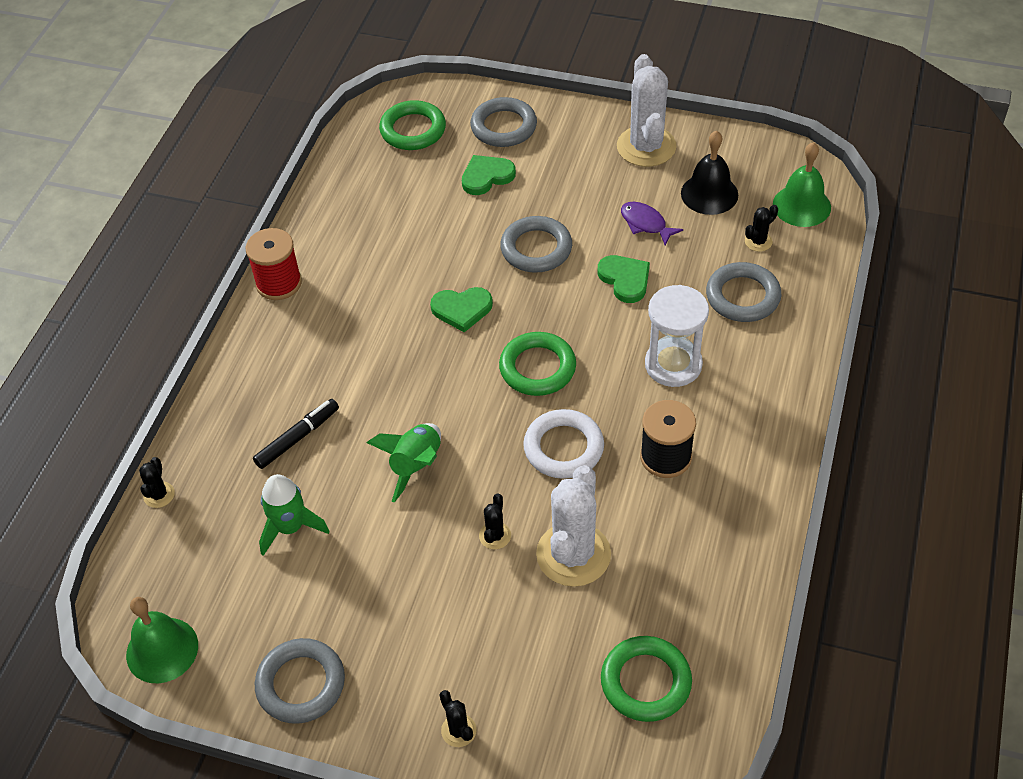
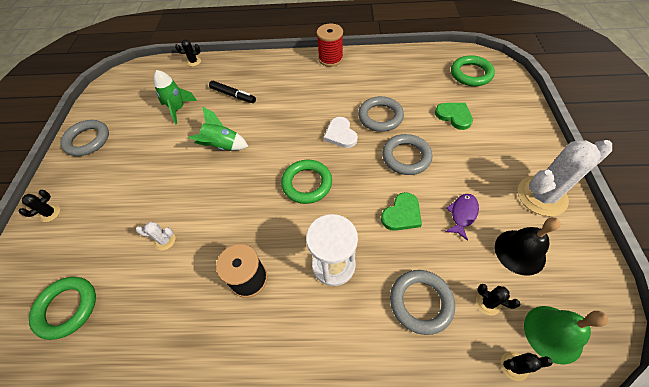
camera: 75 degrees right, 5 degrees up
(162, 650) = (111, 89): green bell -> none
(462, 309) = (340, 134): green heart -> white heart
(495, 535) = (177, 195): black cactus -> black cactus (514, 366)
(503, 127) = (503, 112): grey ring -> grey ring (380, 117)
(563, 448) = (246, 214): white ring -> none
(573, 554) = (165, 240): white cactus -> white cactus, size x0.44

